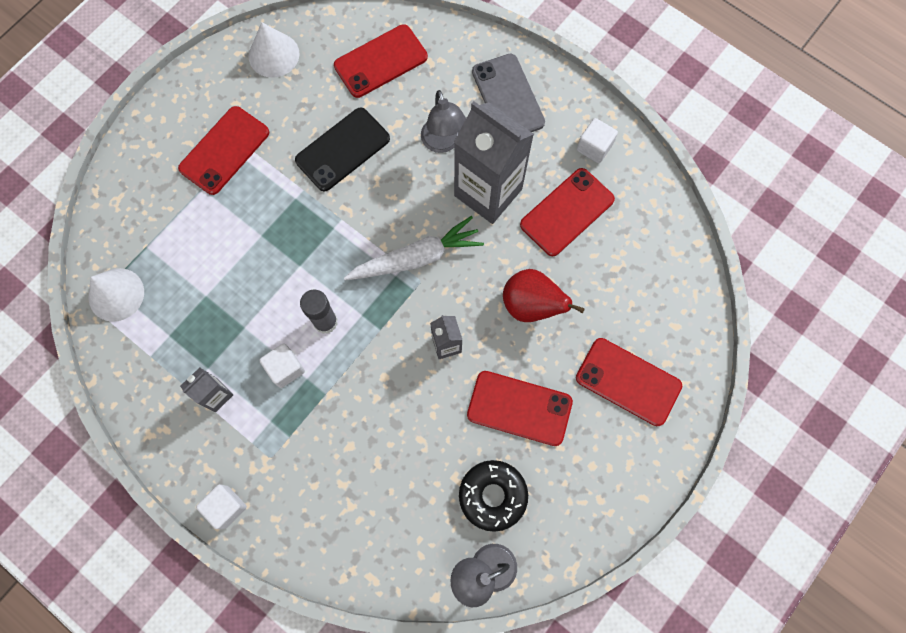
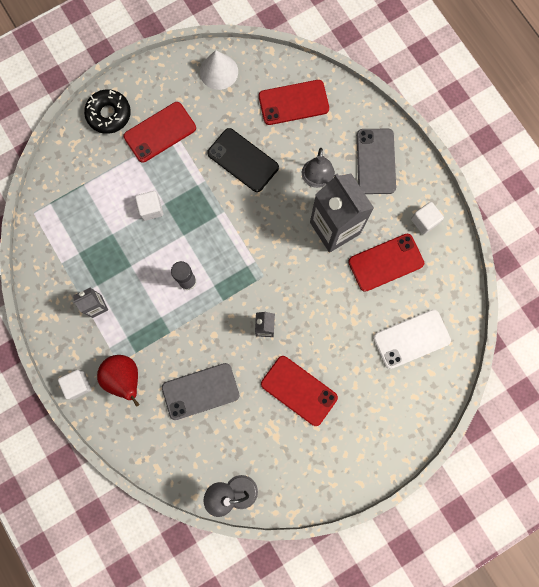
camera: 20 degrees right, 5 degrees up
(116, 294) = (52, 211): white cone -> none
(285, 369) = (149, 304): white cube -> white cube (151, 209)
(342, 149) = (243, 160): black phone -> black phone turned 60 degrees clockwise
(393, 455) = (200, 391): none -> grey phone
(416, 258) = (266, 258): white carrot -> none
(492, 496) = (258, 443): black donut -> black donut (109, 114)
(531, 305) = (334, 321): red pear -> red pear (124, 378)
(628, 382) = (382, 400): red phone -> none
(635, 293) = (411, 339): none -> white phone

